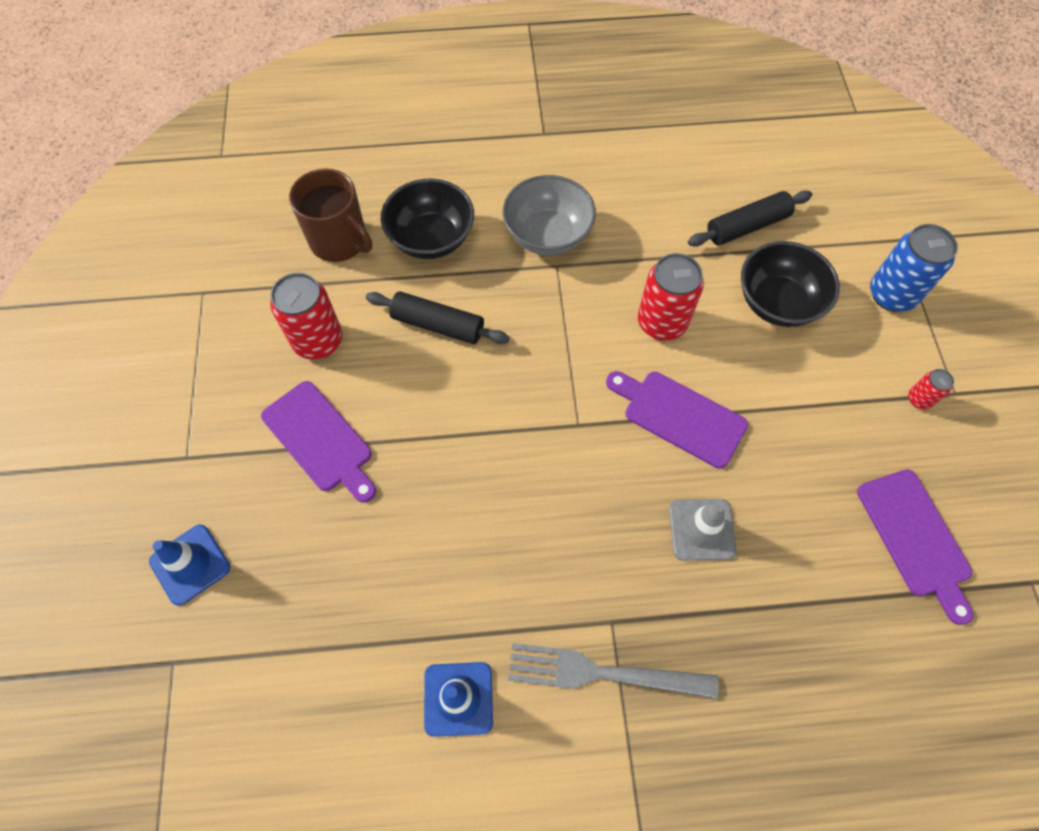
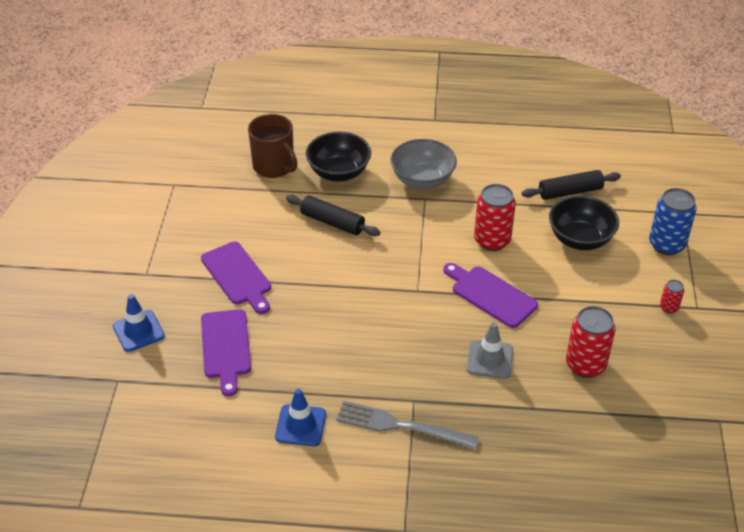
camera: 10 degrees right, 20 degrees down
(318, 341) = (247, 221): red can -> red can (585, 365)
(915, 538) = (642, 384): purple cutting board -> purple cutting board (226, 347)

